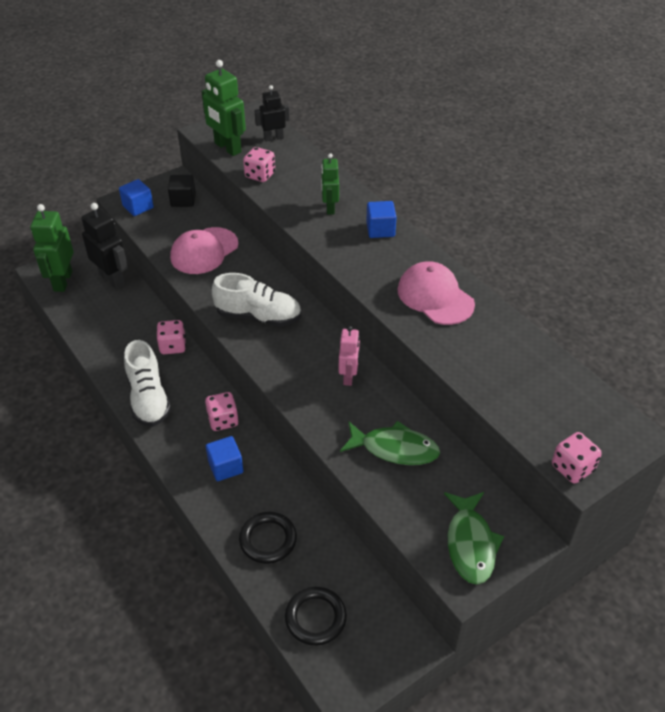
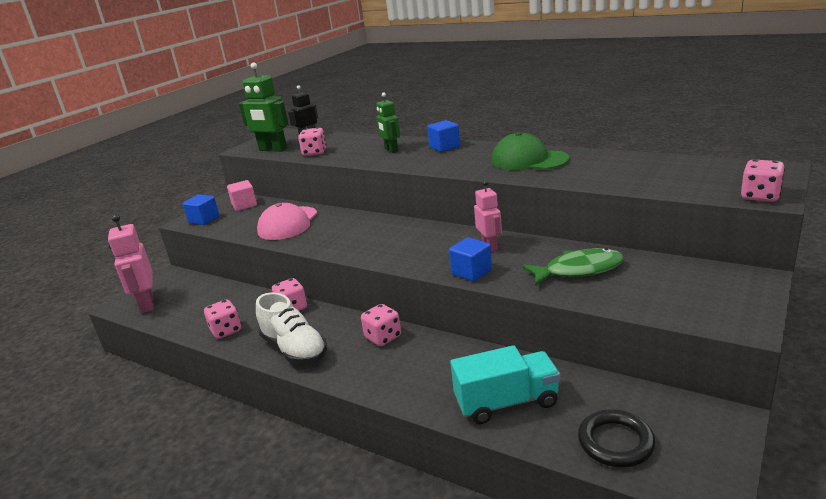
camera: 20 degrees left, 20 degrees down
(62, 281) = (147, 304): green robot -> pink robot
(108, 348) = (226, 331): none -> pink dice
(113, 279) = (199, 288): black robot -> none
(183, 200) = (244, 205): black cube -> pink cube
(225, 467) = (414, 367): blue cube -> blue cube (471, 272)
(258, 316) = (373, 241): white shoe -> none
(268, 540) = (506, 402): black ring -> turquoise truck
(435, 297) = (529, 160): pink cap -> green cap
(470, 544) = (717, 299): green fish -> none

